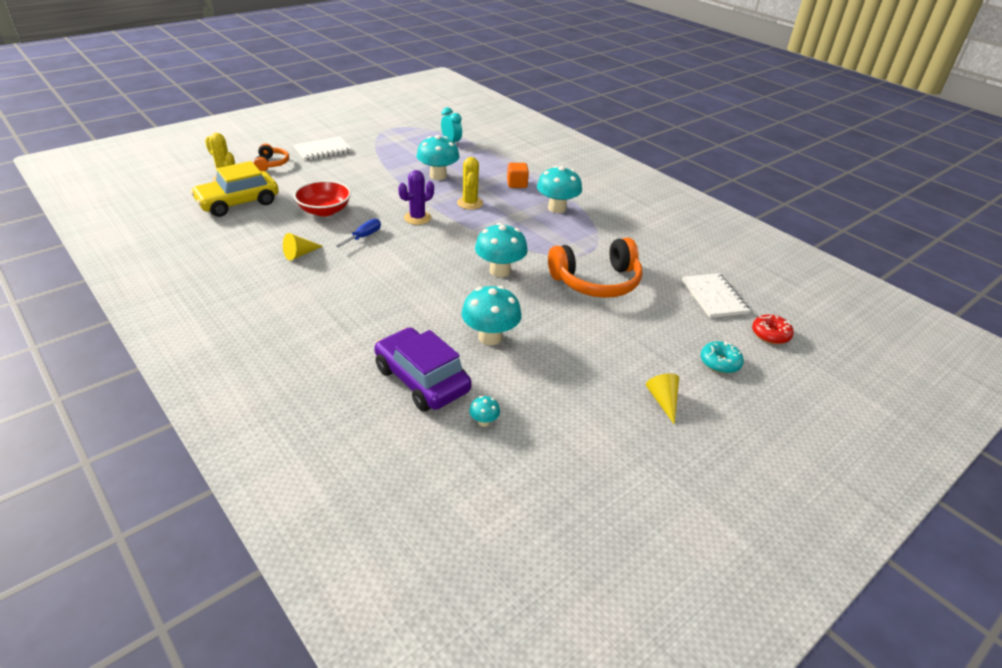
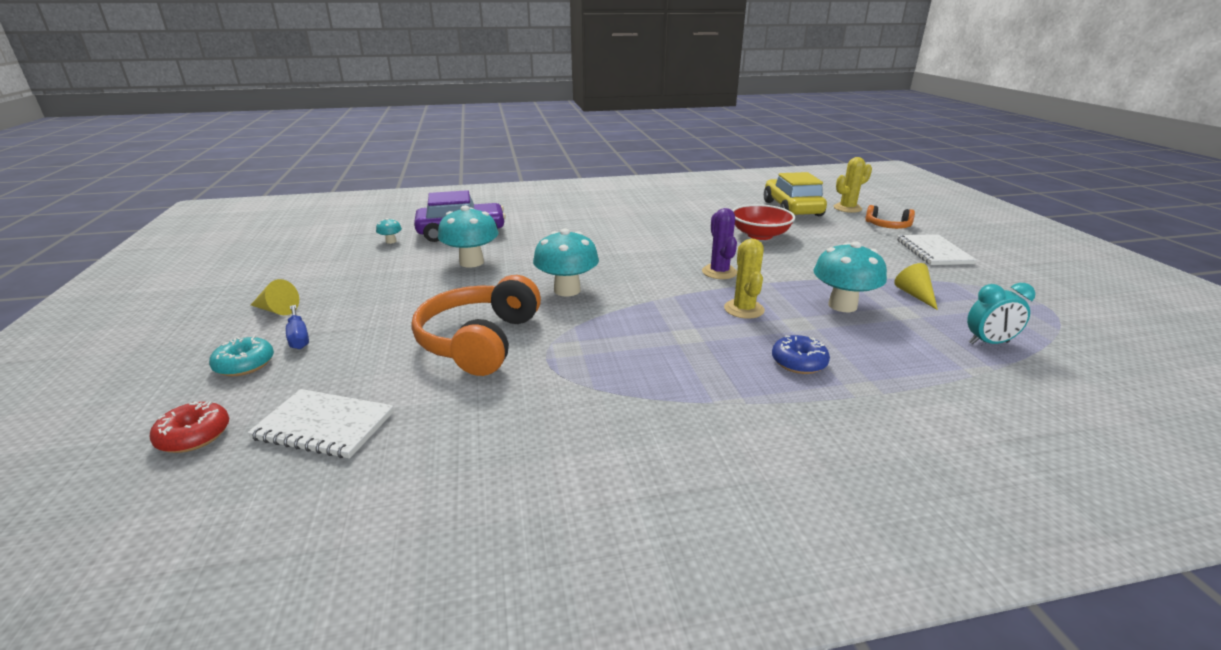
camera: 120 degrees right, 10 degrees down
(300, 254) = (678, 219): yellow cone -> yellow cone (914, 295)
(364, 236) = (693, 243): blue screwdriver -> blue screwdriver (299, 337)
(470, 203) = (744, 309): yellow cactus -> yellow cactus turned 60 degrees clockwise
(517, 184) = (798, 362): orange cube -> blue donut
(557, 208) = (693, 374): turquoise mushroom -> none

